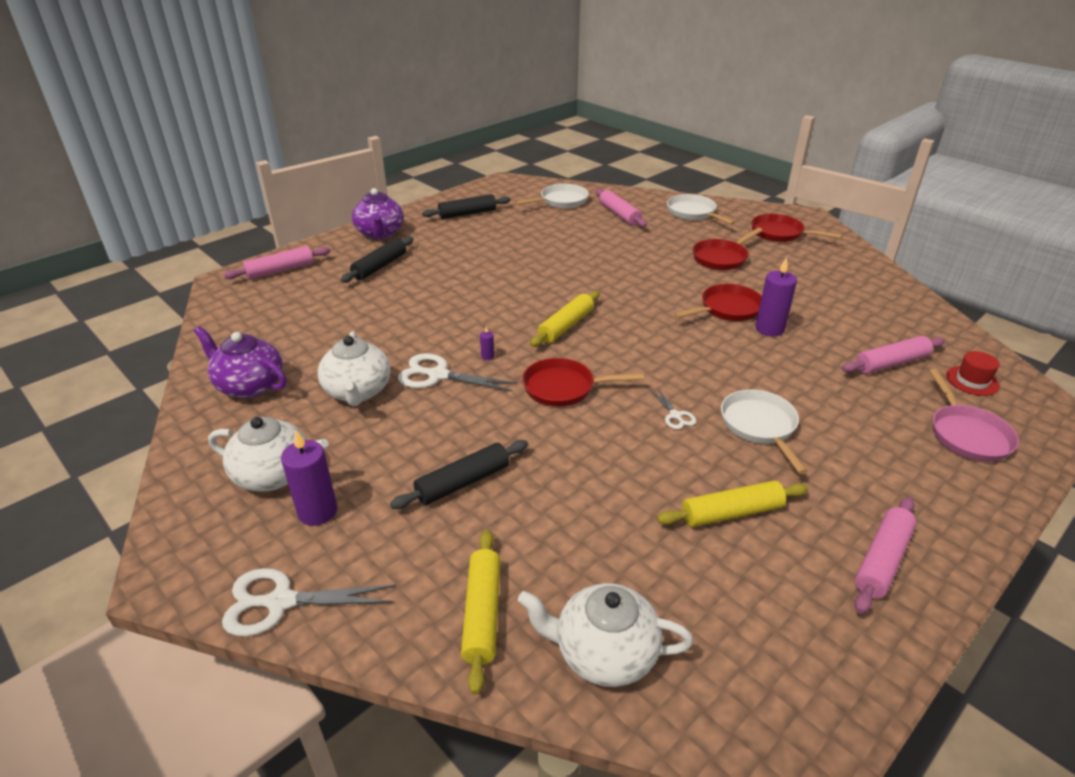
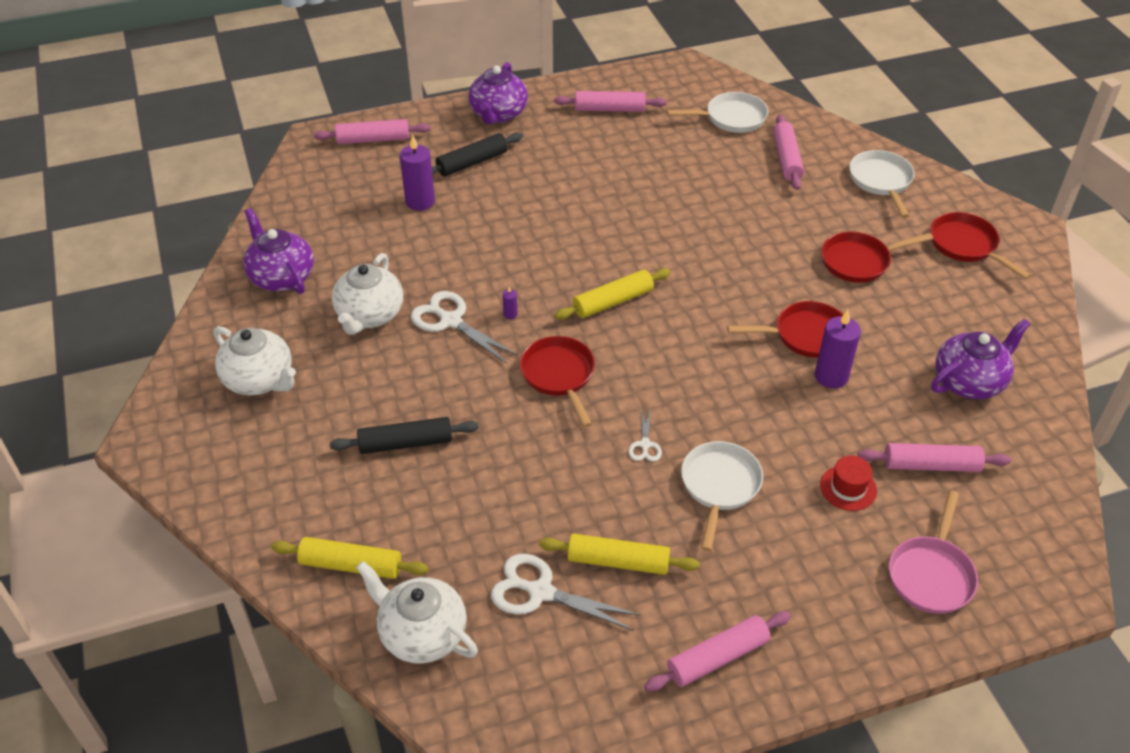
camera: 25 degrees right, 10 degrees up
(281, 602) = (212, 496): white scissors -> white scissors (540, 592)
(317, 511) = (276, 427): purple candle -> purple candle (420, 202)
(467, 213) = (609, 109): black rolling pin -> pink rolling pin
(482, 613) = (351, 565): yellow rolling pin -> yellow rolling pin turned 75 degrees clockwise
(564, 388) = (559, 376): red pan -> red pan turned 45 degrees clockwise
(861, 306) = (969, 381): none -> purple teapot
(972, 381) = (1004, 518): red hat -> red hat (848, 488)

